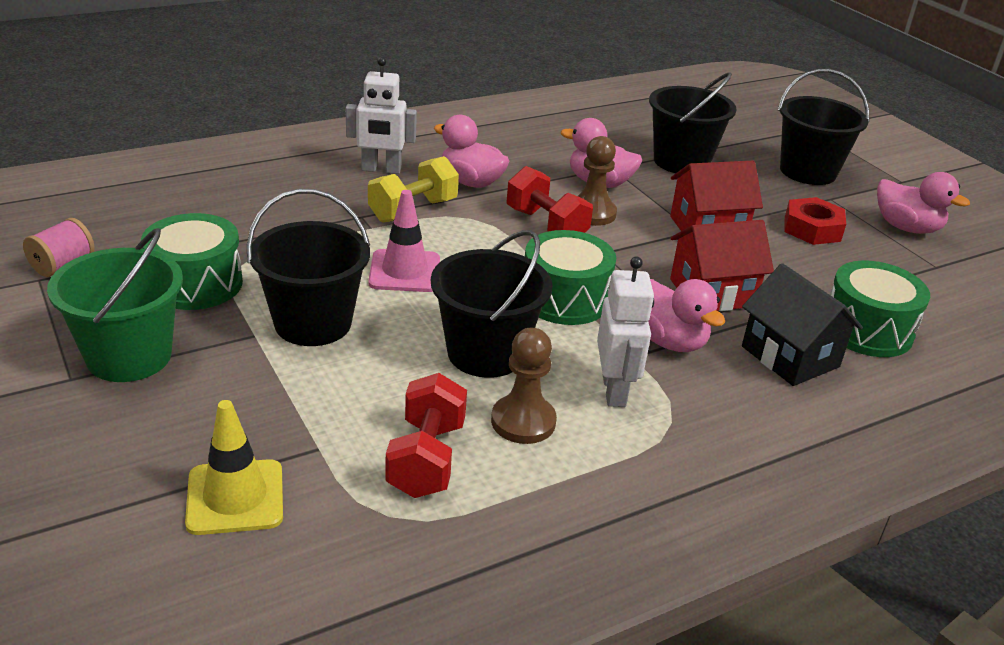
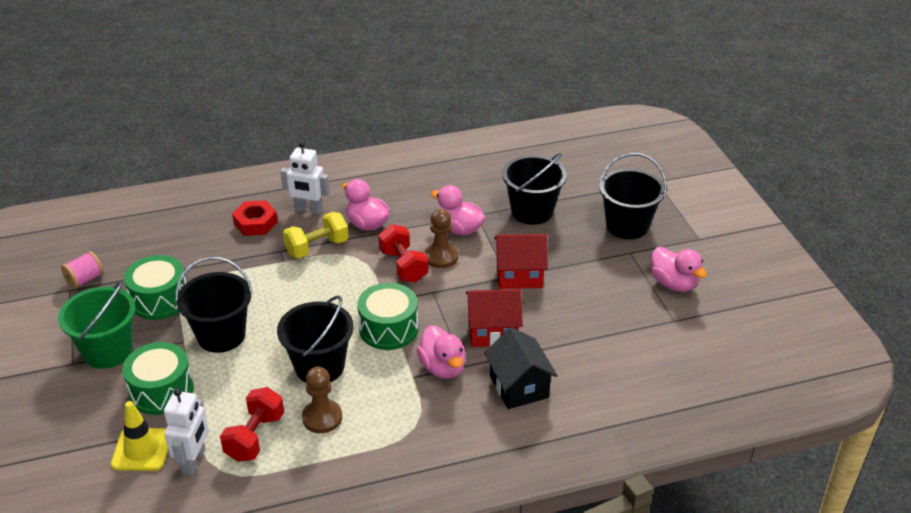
camera: 15 degrees right, 5 degrees up
(405, 271) = (292, 299): pink traffic cone -> none
(614, 390) = (389, 401): white robot -> white robot (194, 461)
(812, 229) = (598, 280): red nut -> red nut (255, 223)
(867, 330) = (586, 370): green drum -> green drum (161, 391)

